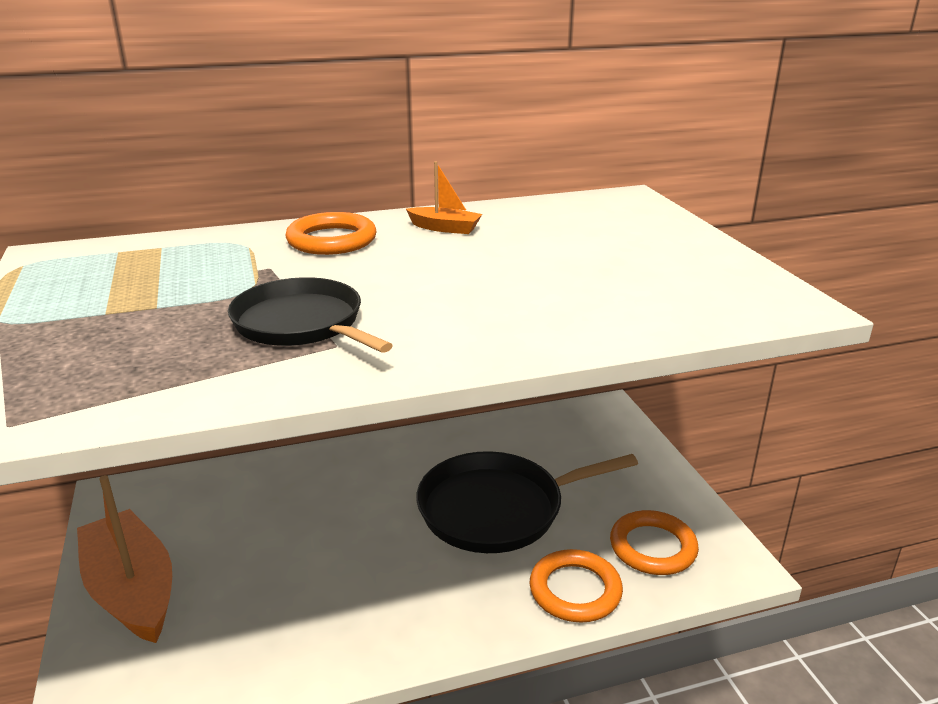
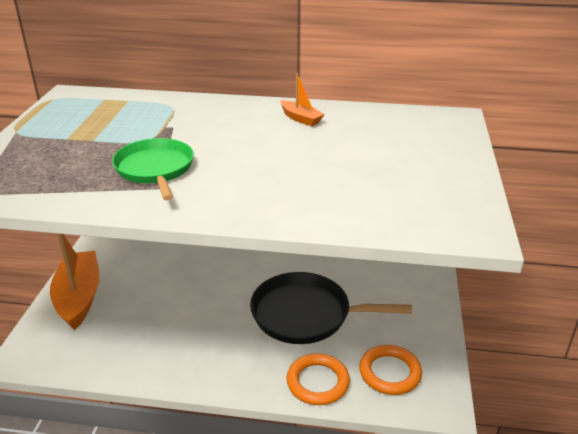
camera: 25 degrees right, 5 degrees up
(302, 324) = (155, 169): black pan -> green pan
(331, 240) = (224, 114): orange ring -> none

